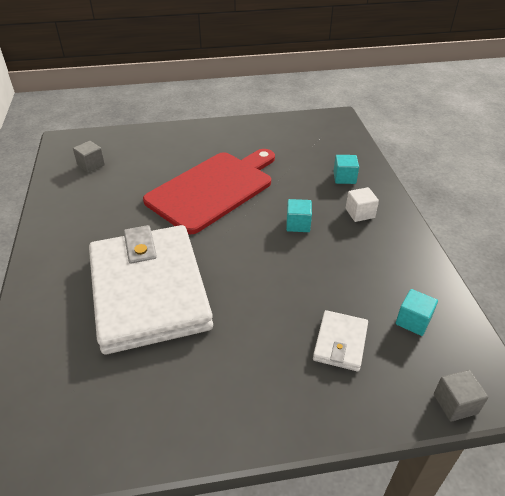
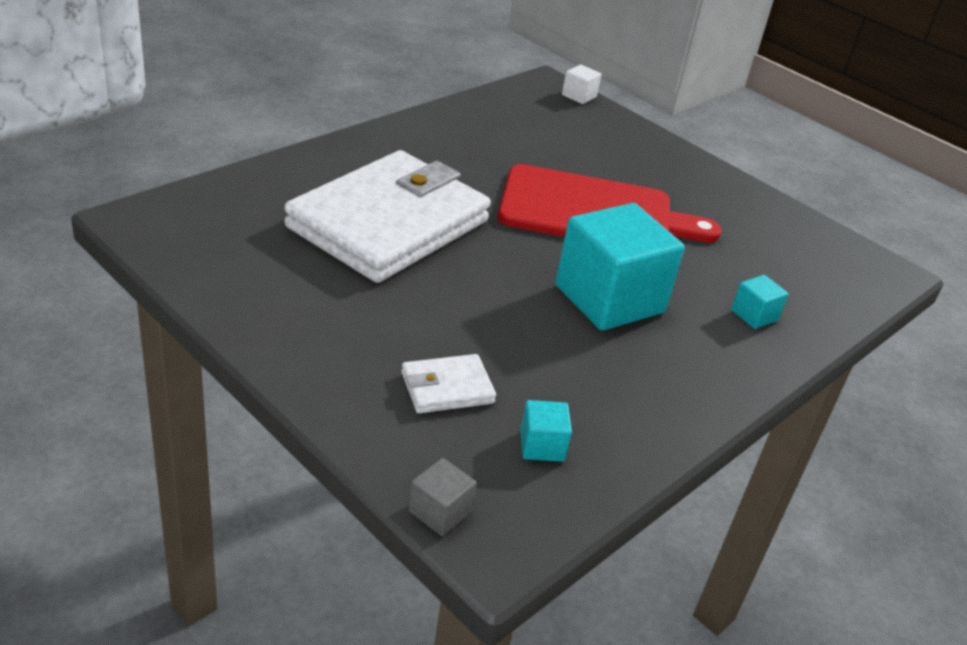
camera: 50 degrees right, 5 degrees down
(91, 165) = (530, 115): grey cube -> none
(298, 224) = (609, 299): turquoise cube -> turquoise cube, size x2.34
(360, 213) = (695, 348): white cube -> white cube (579, 96)

